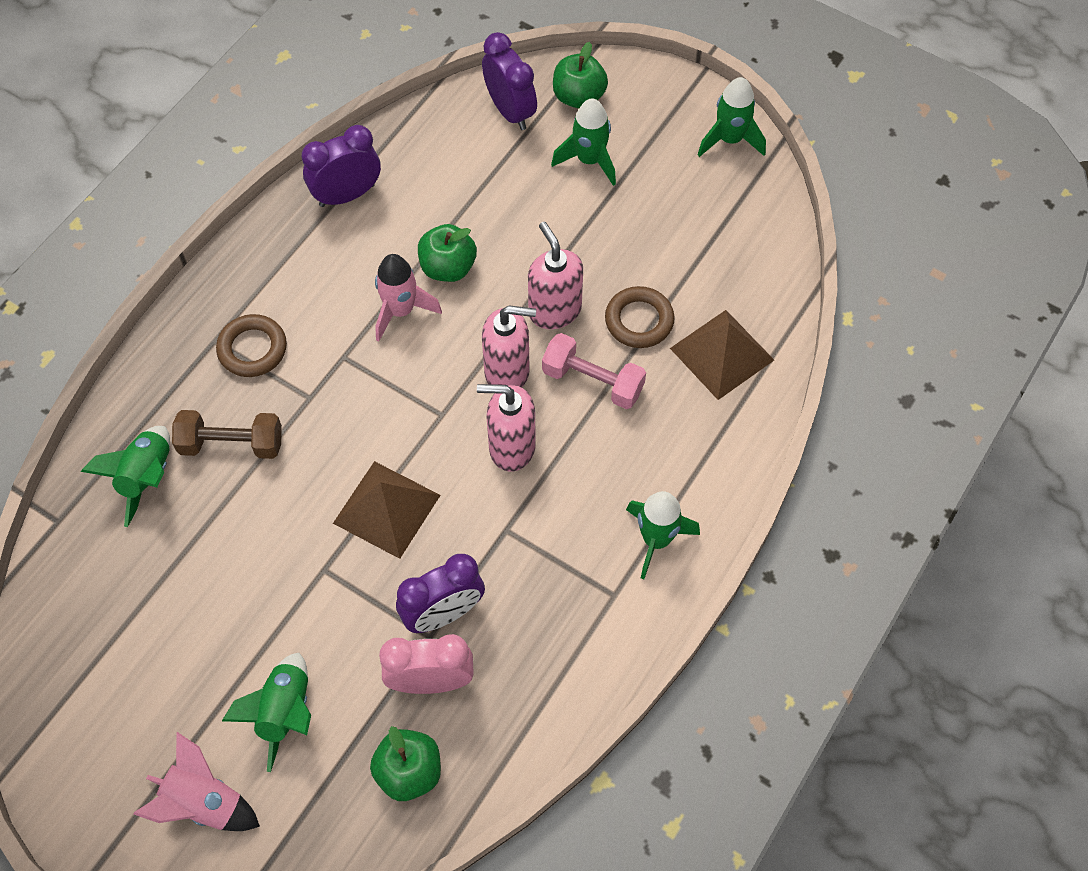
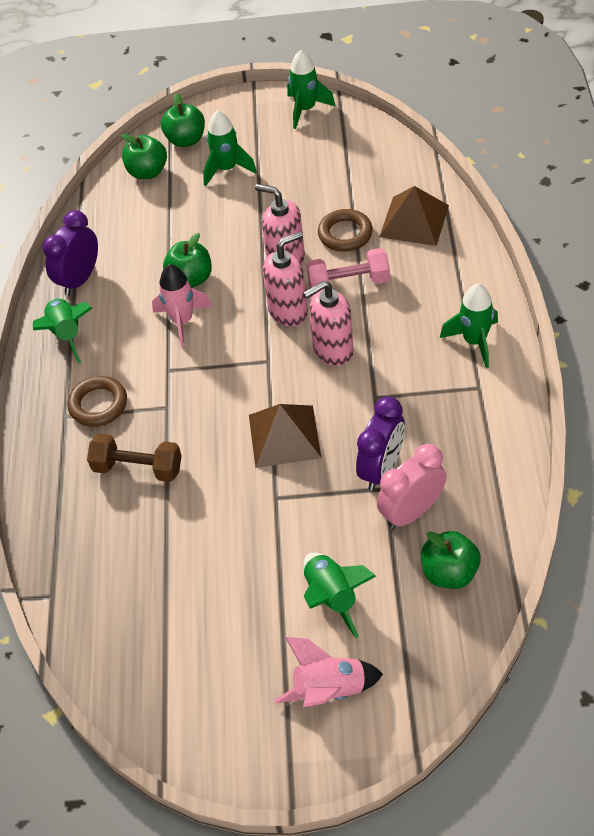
camera: 30 degrees left, 10 degrees down
(147, 478) = (95, 527): green rocket -> green rocket (67, 335)
(231, 444) = (138, 468): brown dumbbell -> brown dumbbell turned 45 degrees clockwise
(510, 111) = (147, 172): purple clock -> green apple

